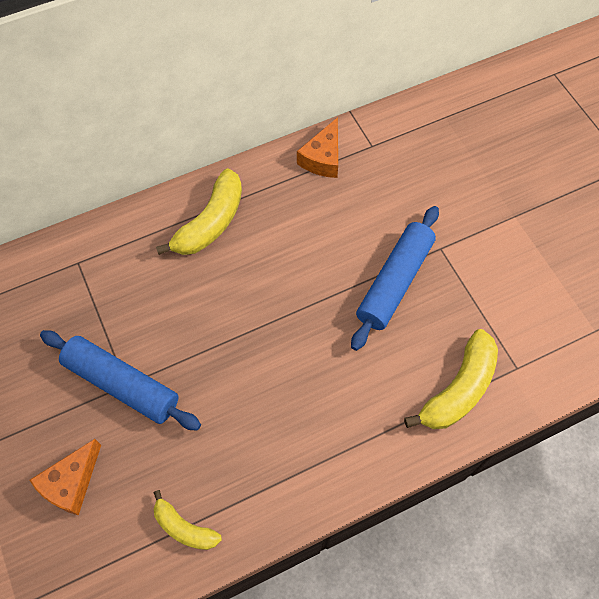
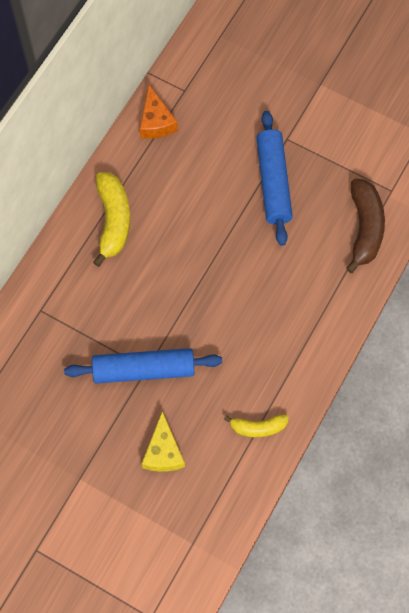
camera: 35 degrees left, 5 degrees up
(71, 483) = (163, 451): orange cheese -> yellow cheese
(458, 389) = (365, 228): yellow banana -> brown banana

